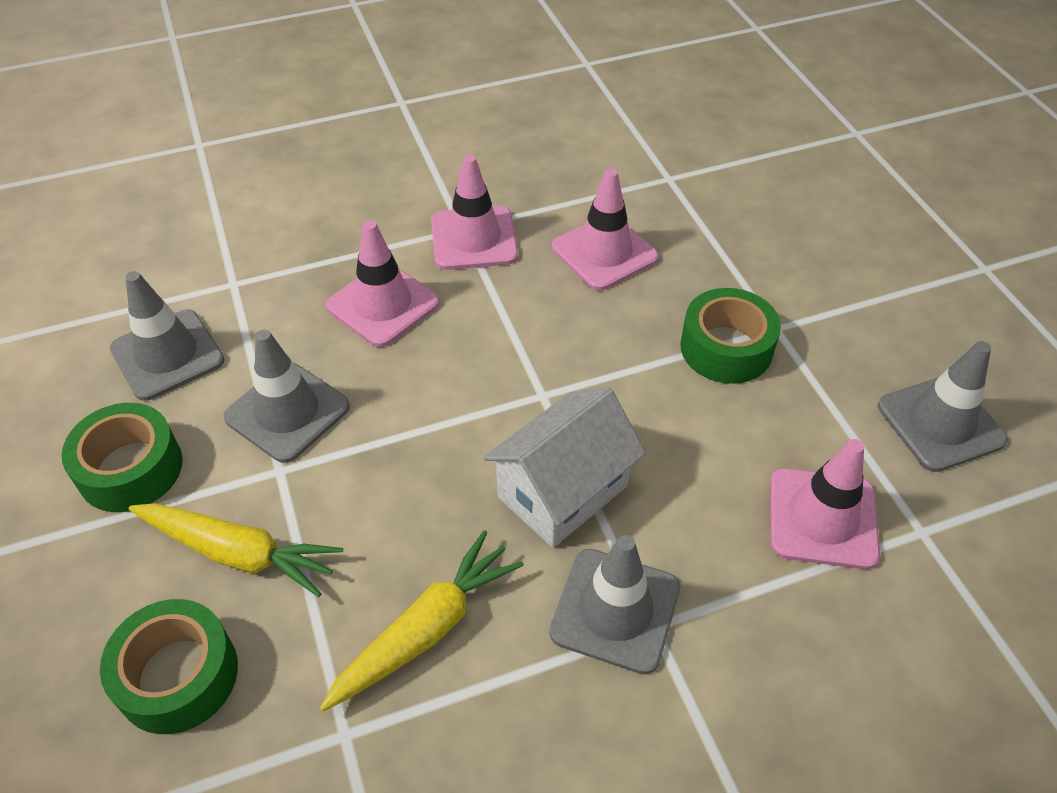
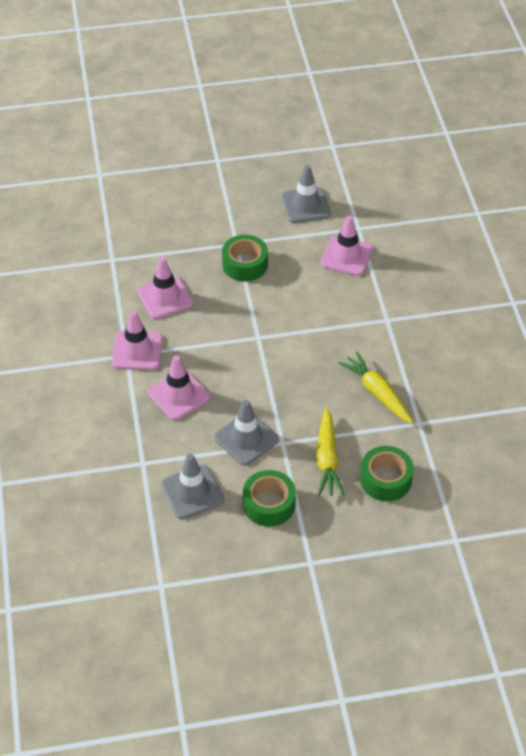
camera: 80 degrees left, 0 degrees up
(238, 553) = (327, 459): yellow carrot -> yellow carrot turned 150 degrees clockwise
(562, 491) = (316, 338): white house -> none
(615, 610) = (378, 330): grey traffic cone -> none

